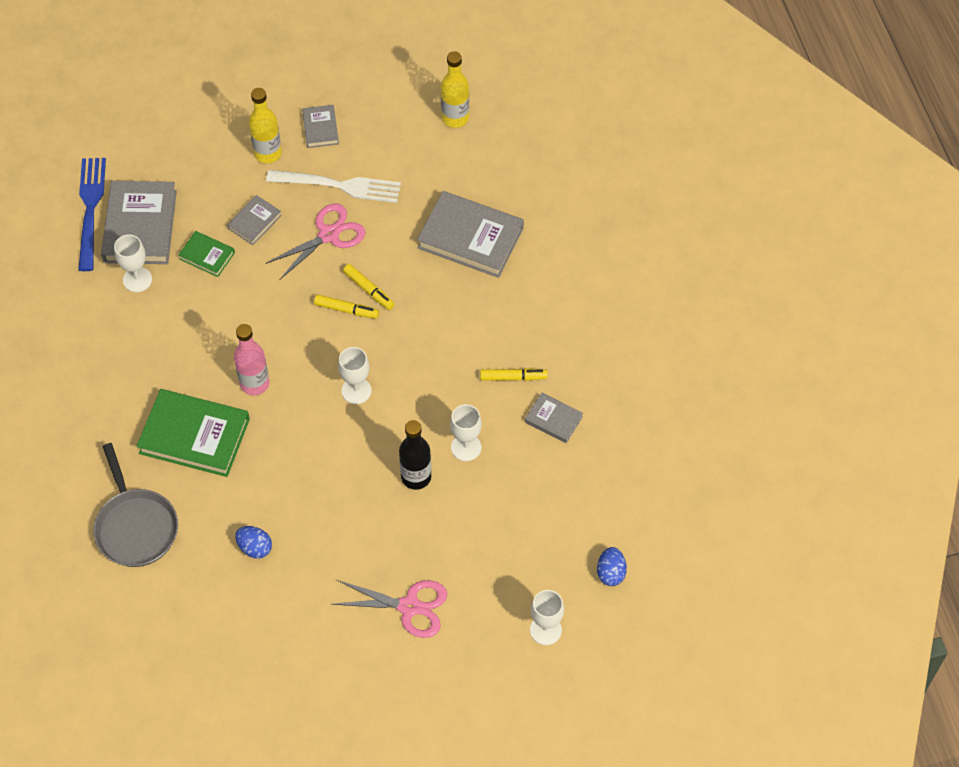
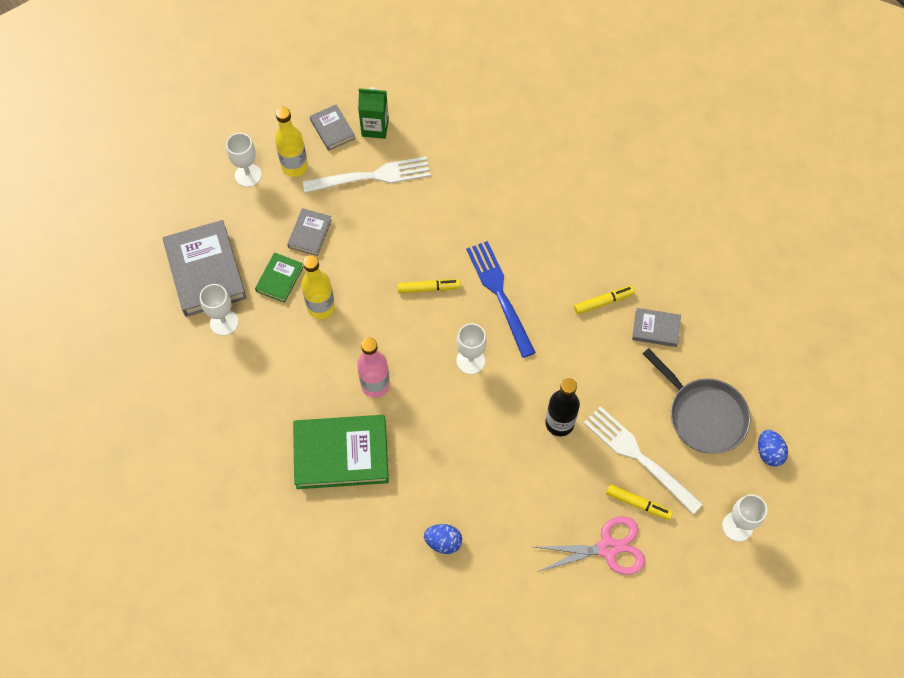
camera: 20 degrees left, 5 degrees up
(90, 209) = (151, 269): blue fork -> blue fork (500, 294)
(135, 527) = (323, 561): grey pan -> grey pan (703, 415)
(207, 256) = (279, 279): green book -> green book turned 75 degrees counterclockwise
(328, 235) = (382, 224): pink scissors -> none
(363, 139) = (375, 127): none -> green carton
(369, 290) = (440, 263): yellow marker -> yellow marker (638, 504)
(455, 118) = (448, 84): yellow bottle -> yellow bottle (321, 307)
(466, 447) = (591, 380): white goblet -> white goblet (248, 175)
(470, 238) = (509, 187): grey book -> none
(479, 534) = (638, 457): none -> white fork

